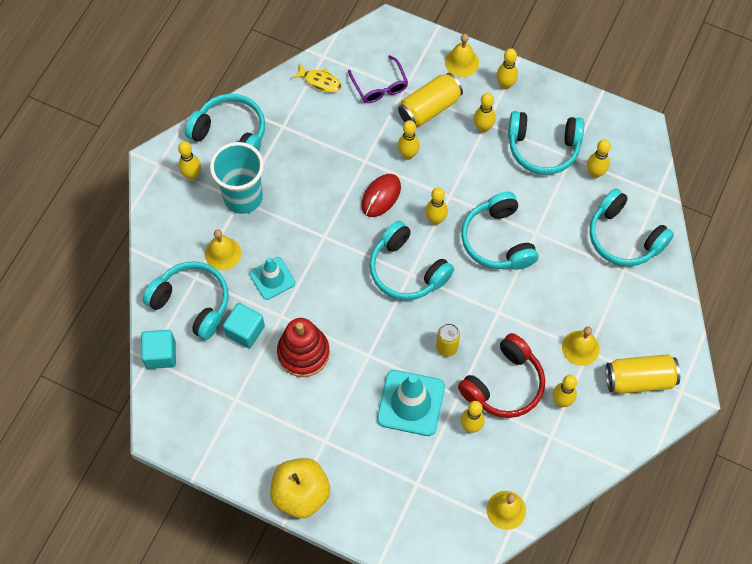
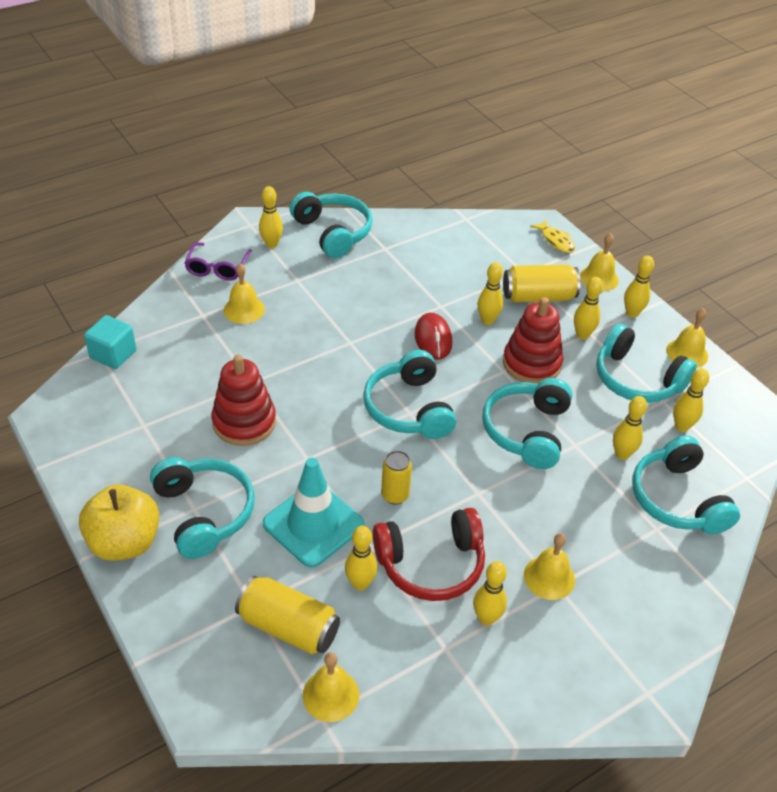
camera: 30 degrees right, 20 degrees down
(192, 303) = (180, 331): turquoise headphones -> turquoise headphones (204, 513)
(243, 197) = (301, 279): turquoise cup -> none
(245, 331) = (206, 376): turquoise cube -> none
(272, 278) = (271, 349): turquoise traffic cone -> none
(320, 81) = (447, 233): yellow fish -> yellow fish (556, 241)
(380, 86) = (502, 261): purple glasses -> purple glasses (217, 268)
(381, 196) = (433, 339): red mouse -> red mouse turned 75 degrees counterclockwise
(435, 220) = (473, 382): yellow bowling pin -> yellow bowling pin (622, 454)
(464, 177) = (531, 363): none -> red stacking toy
(563, 102) = (687, 353): none -> yellow bell
(639, 379) = (600, 650): yellow can -> yellow can (288, 627)

